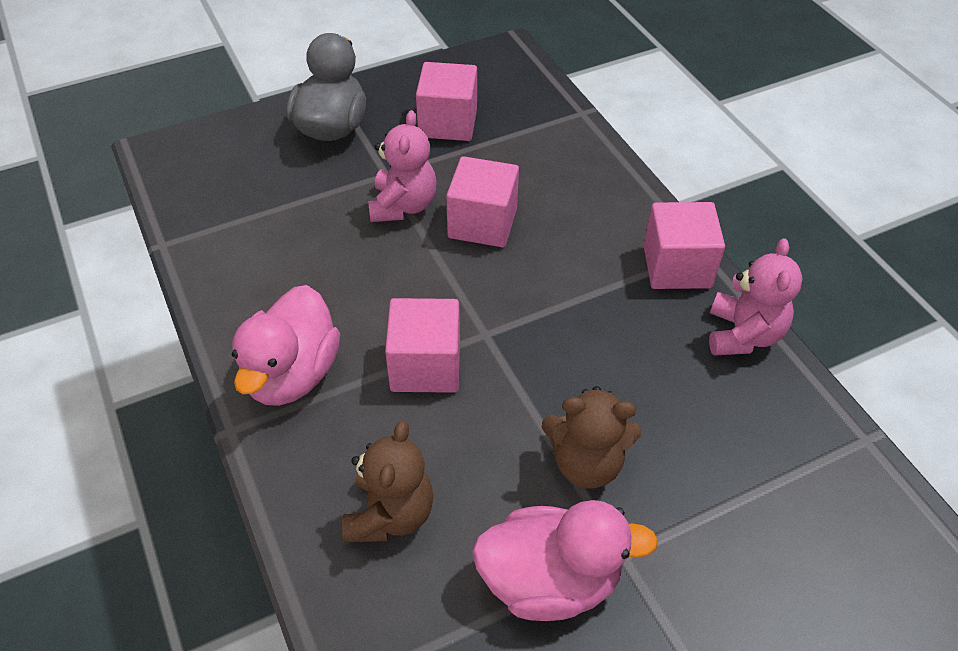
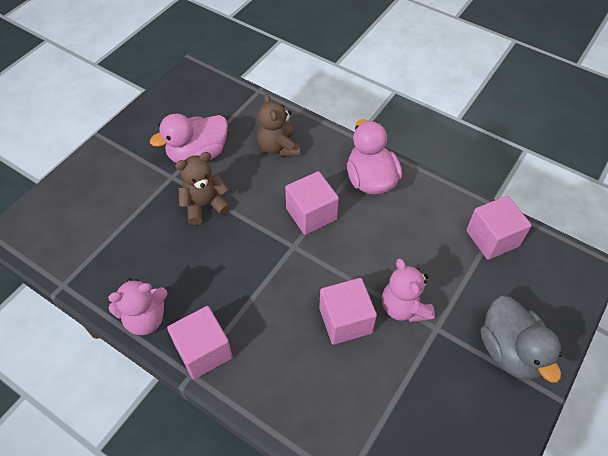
camera: 150 degrees right, 5 degrees up
(448, 123) = (437, 404): pink cube -> pink cube (492, 238)
(743, 335) = (145, 319): pink teddy bear -> pink teddy bear turned 90 degrees counterclockwise

